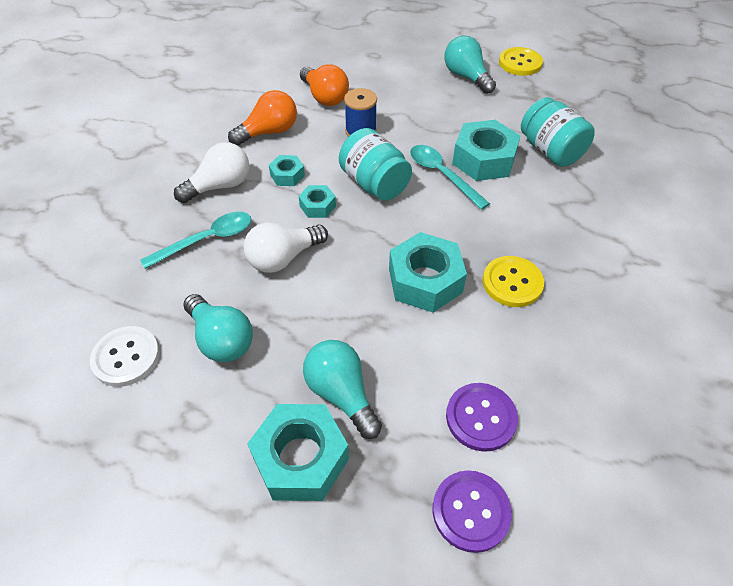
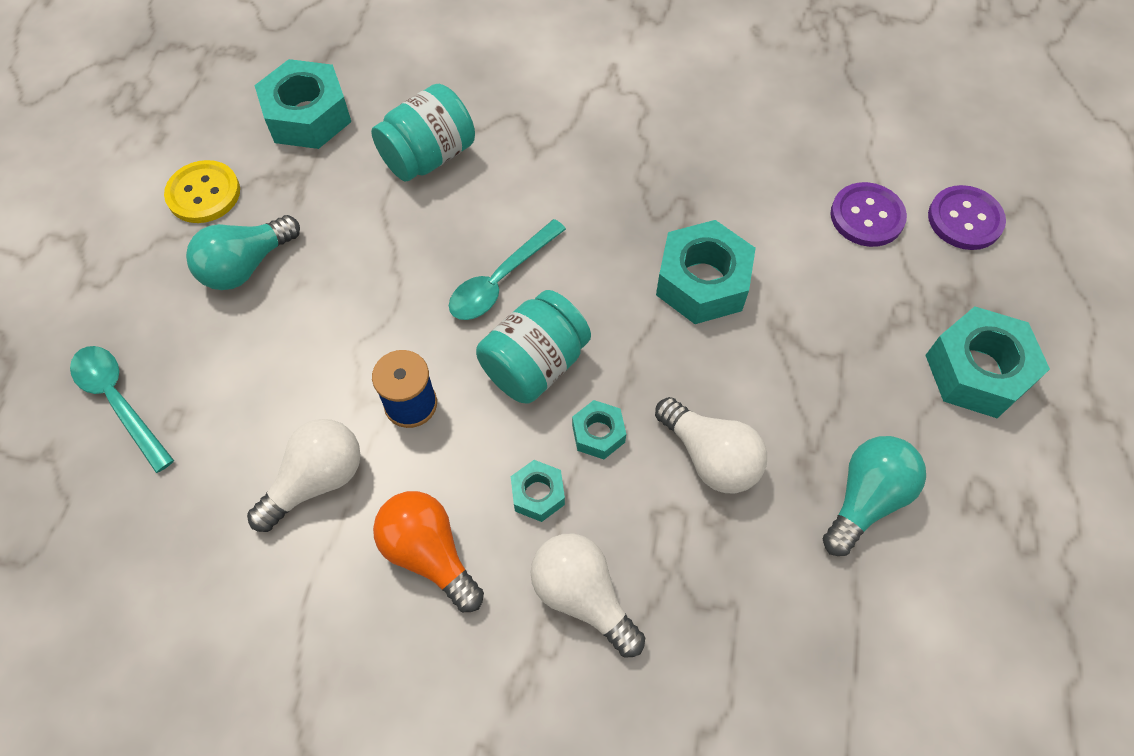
camera: 100 degrees left, 10 degrees up
(126, 357) = (935, 614): white button -> none
(207, 240) = (704, 577): turquoise spoon -> turquoise spoon (119, 401)
(324, 97) = (316, 481): orange light bulb -> white light bulb
(341, 394) = (889, 346): turquoise light bulb -> none
(484, 159) = (458, 232): turquoise nut -> turquoise nut (308, 116)
(512, 283) = (680, 194): yellow button -> none

